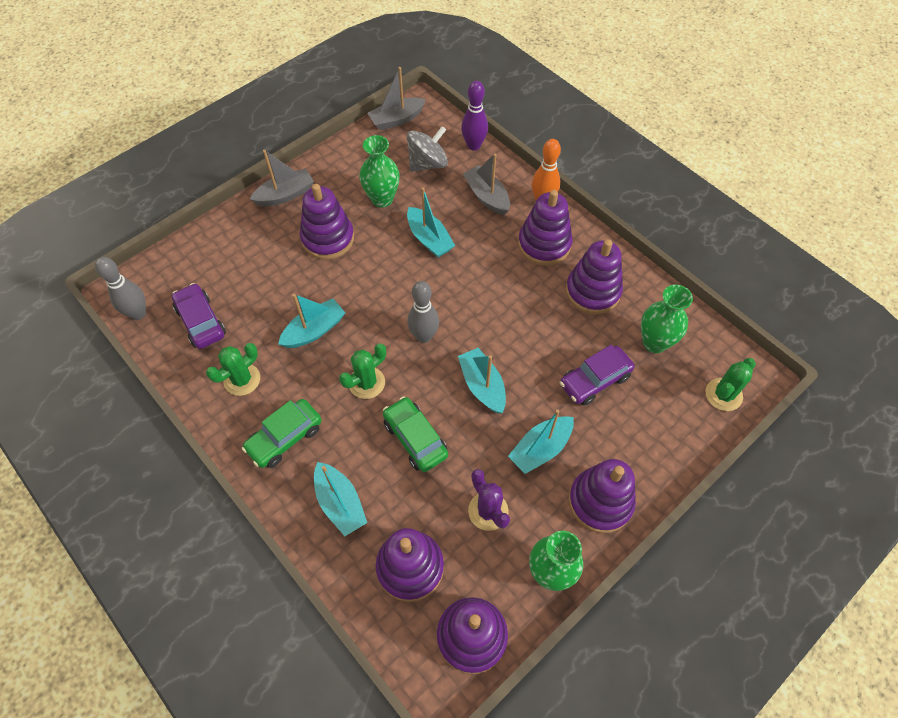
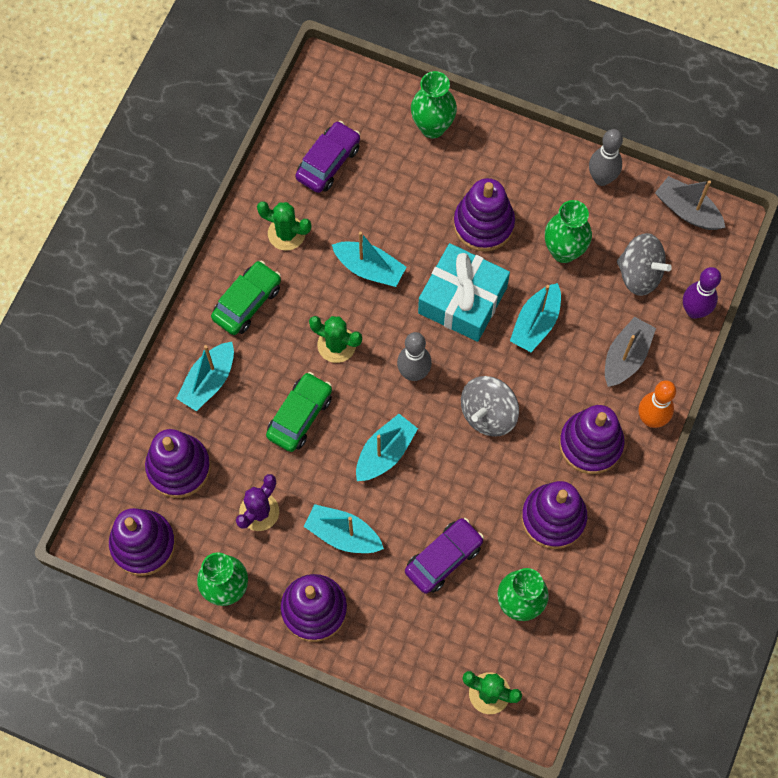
camera: 65 degrees right, 10 degrees up
(138, 313) = (309, 103): grey bowling pin -> grey bowling pin (601, 178)
(224, 238) = (432, 127): none -> green vase
(285, 195) = (517, 153): grey boat -> none
(285, 438) = (247, 302): green car -> green car turned 105 degrees clockwise
(382, 277) = (462, 300): none -> turquoise gift
(486, 299) = (488, 414): none -> grey spinning top
(594, 380) = (443, 558): purple car -> purple car turned 105 degrees clockwise

